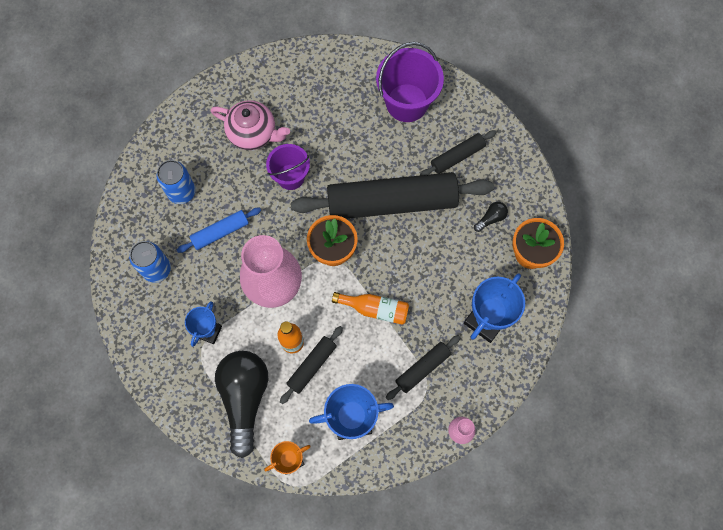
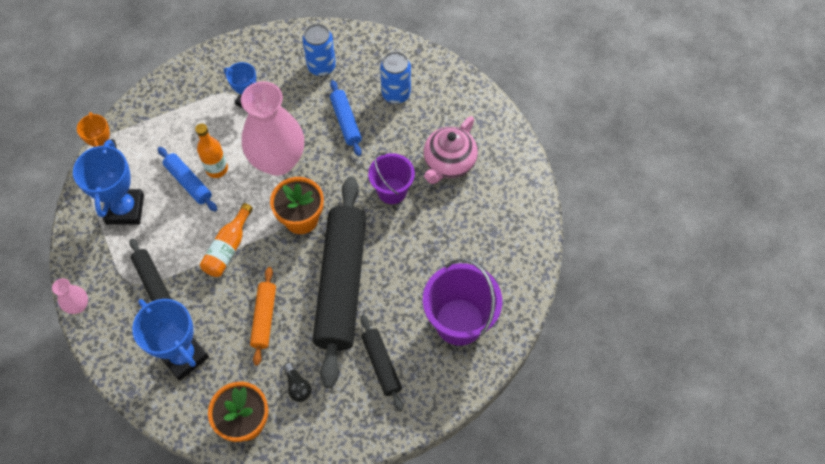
camera: 100 degrees right, 10 degrees down
(245, 398) = (176, 123): black light bulb -> none
(312, 366) = (188, 182): black rolling pin -> blue rolling pin
(436, 260) = (264, 318): none -> orange rolling pin

